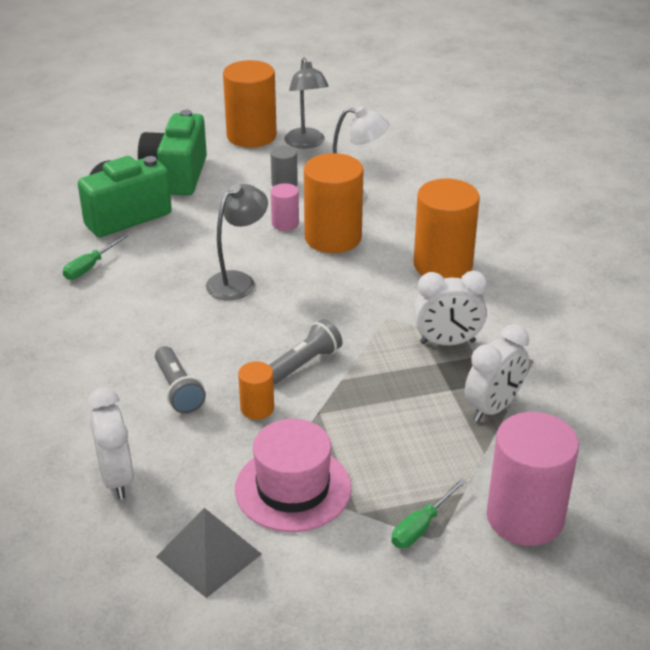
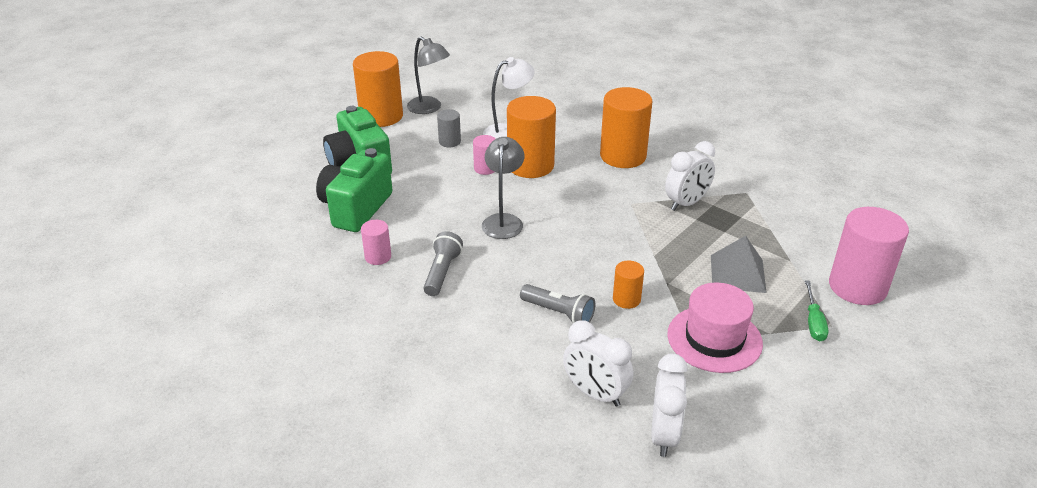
camera: 35 degrees left, 0 degrees up
(90, 267) = (378, 257): green screwdriver -> pink cylinder
(209, 555) = (720, 409): grey pyramid -> grey pyramid (738, 273)
(304, 364) = (618, 256): grey flashlight -> grey flashlight (442, 272)
(493, 408) = (761, 231): white clock -> white clock (664, 435)

